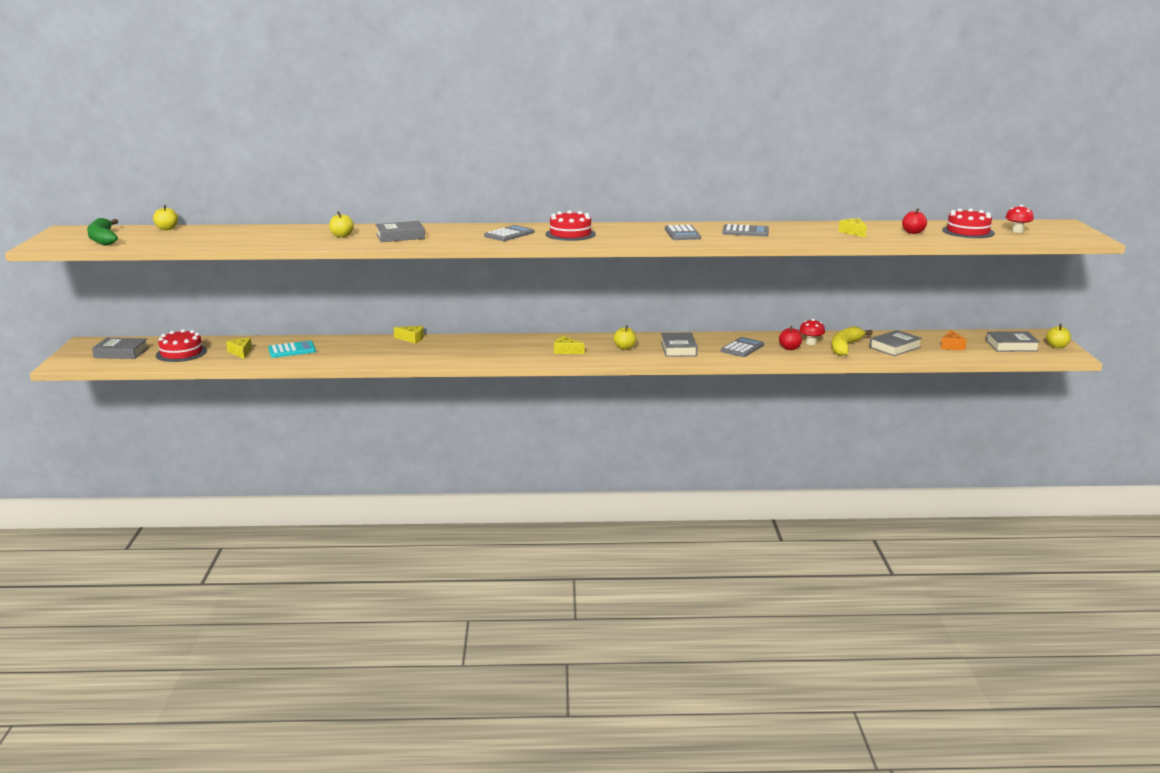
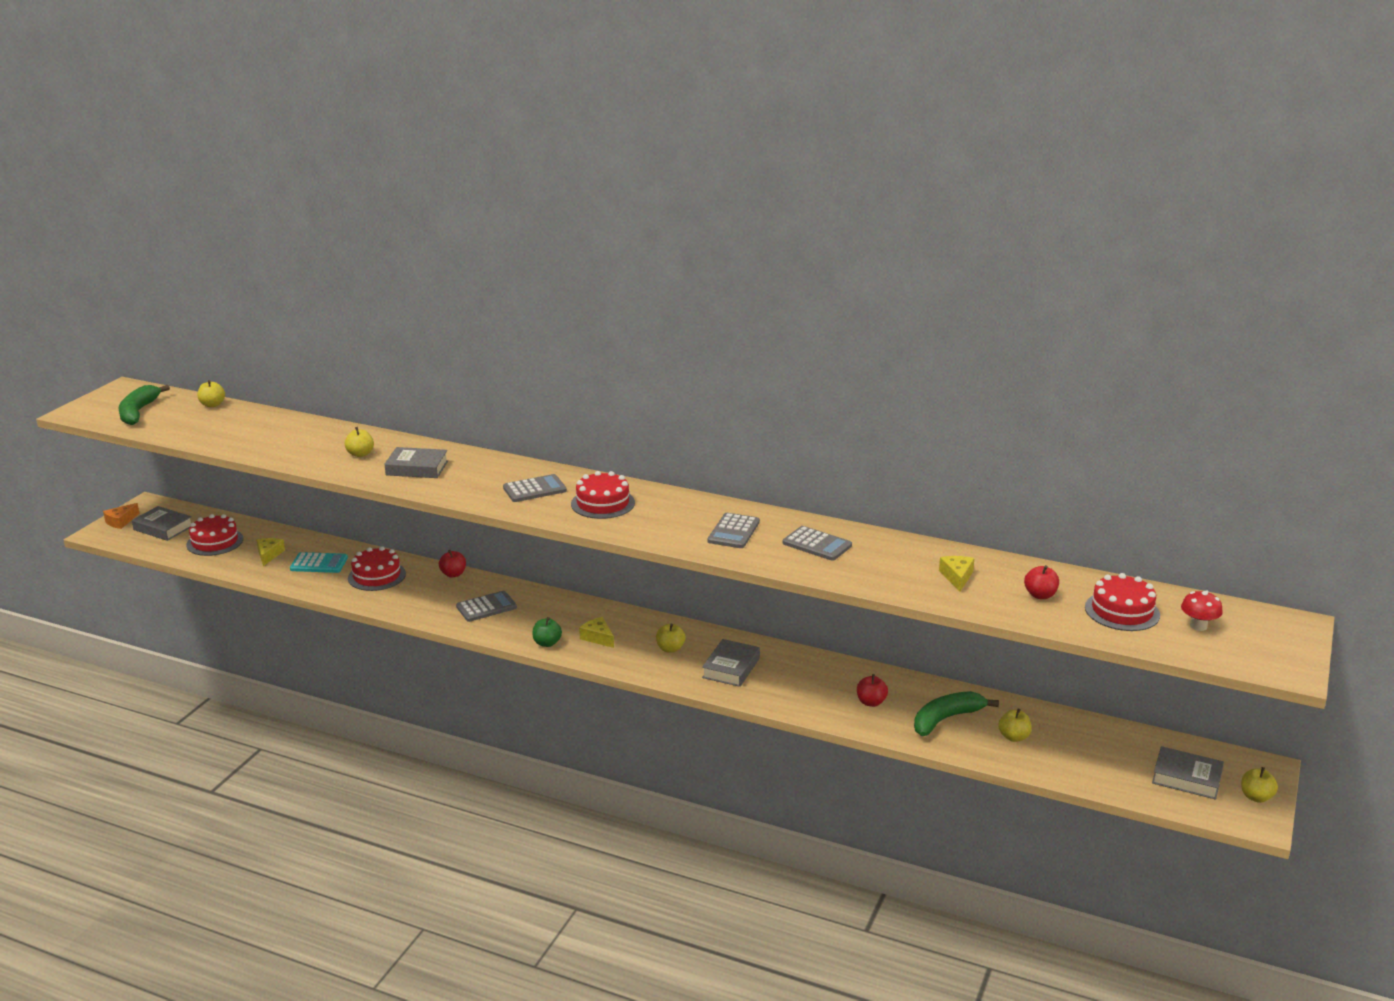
camera: 25 degrees right, 5 degrees up
(350, 349) = (377, 576): none -> red cake
(412, 339) = (453, 574): yellow cheese -> red apple
(532, 359) = (547, 643): none -> green apple
(742, 348) = (810, 686): grey calculator -> grey calculator (486, 607)
(811, 343) = (909, 699): red mushroom -> none
(845, 347) = (946, 719): yellow banana -> green banana
(895, 347) = (1013, 737): grey book -> yellow apple
(951, 346) = (1097, 755): orange cheese -> orange cheese (121, 521)

